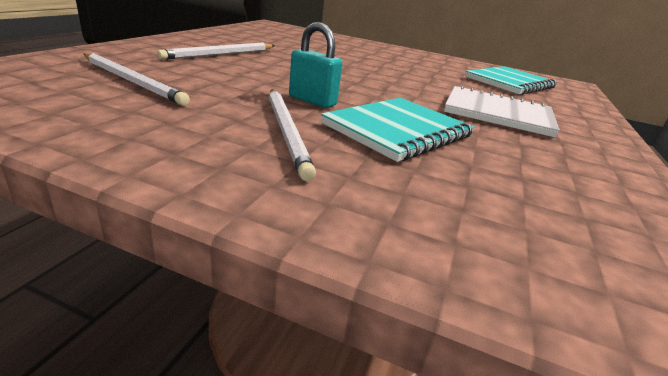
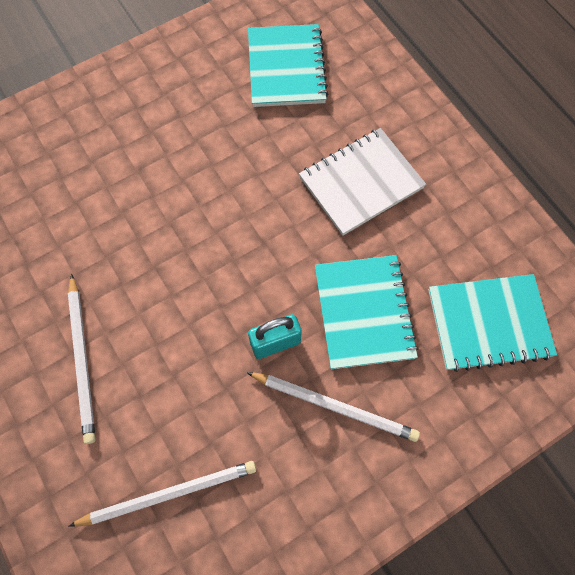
camera: 50 degrees left, 40 degrees up
(518, 204) = (488, 323): none -> turquoise notebook

